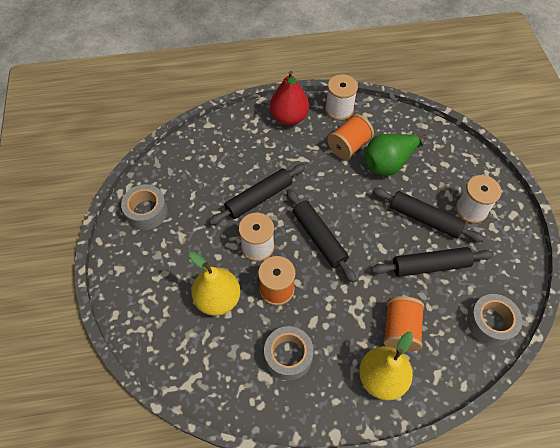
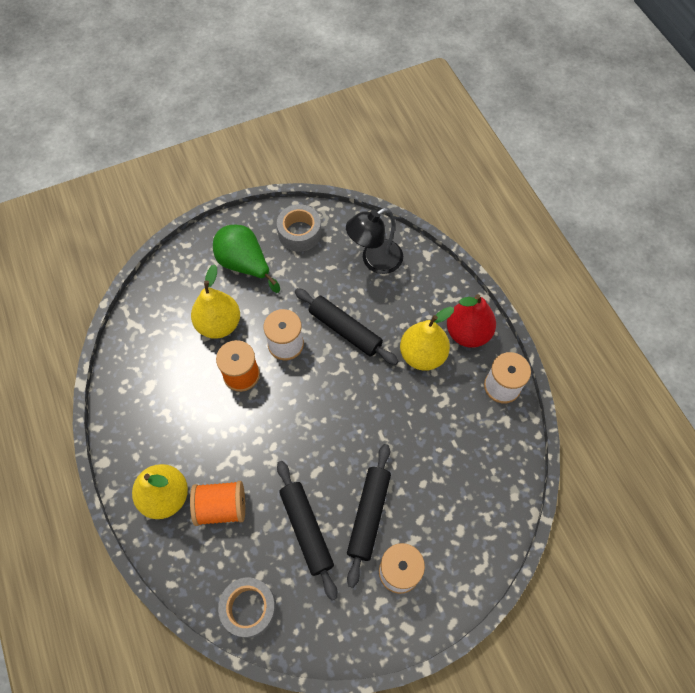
camera: 75 degrees right, 5 degrees up
(200, 161) = (374, 261): none -> black lamp
(288, 356) = (173, 402): grey tape -> none
(299, 151) = (422, 355): none -> yellow pear
(319, 238) = (312, 402): black rolling pin -> none
(349, 146) = (448, 408): orange spool -> none
(388, 163) = (437, 460): green pear -> green pear (244, 264)

